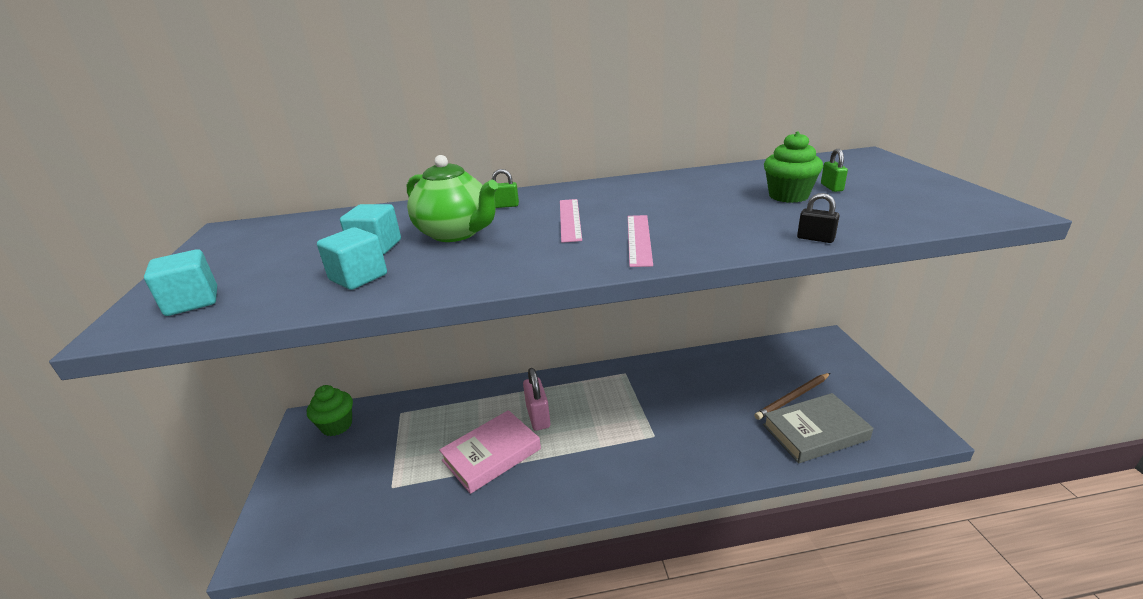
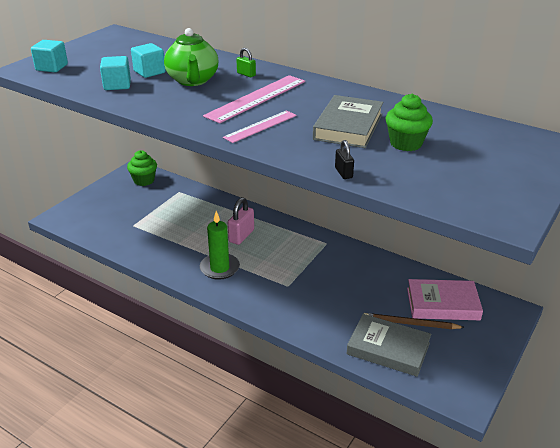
camera: 40 degrees right, 5 degrees up
(491, 455) = (193, 240): pink book -> pink book (442, 304)
(565, 465) = (219, 268): none -> green candle
(570, 219) = (256, 98): pink ruler -> pink ruler, size x1.61
(713, 204) = (348, 126): none -> grey book
(831, 187) = (450, 152): green padlock -> none

